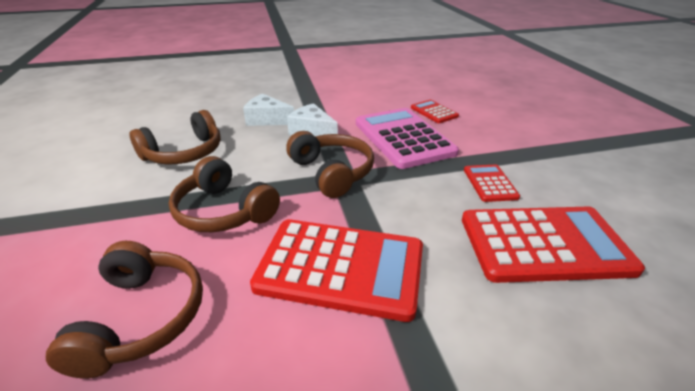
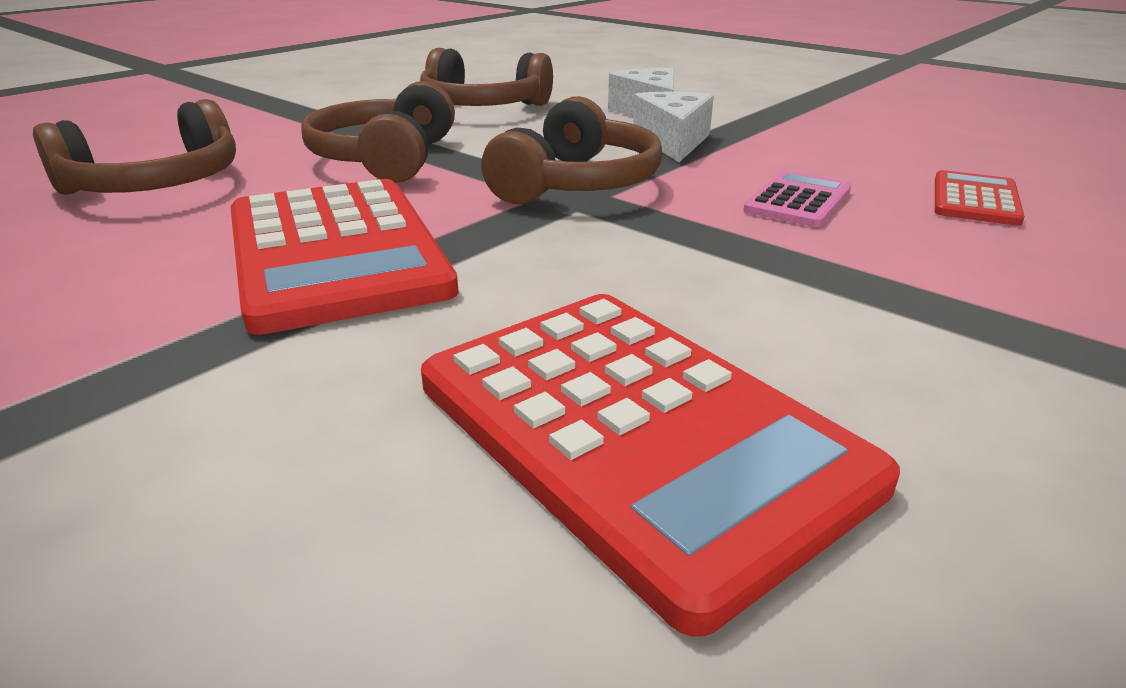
camera: 55 degrees right, 5 degrees down
(403, 138) = (798, 200): pink calculator -> pink calculator, size x0.48
(490, 183) = (790, 317): red calculator -> none

